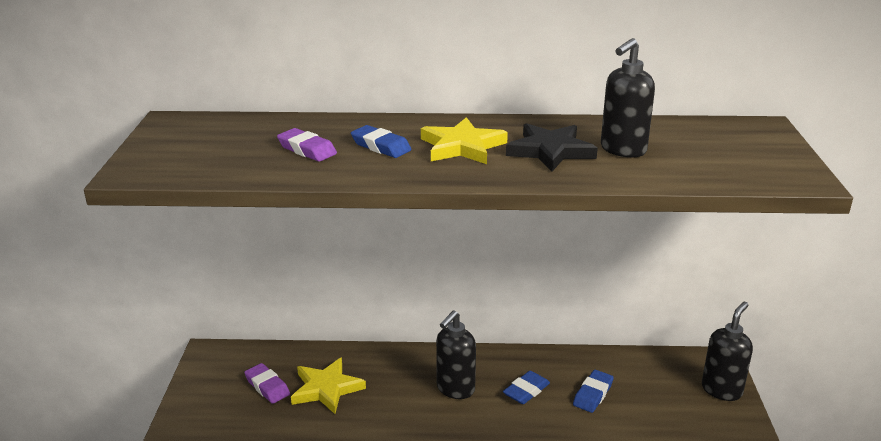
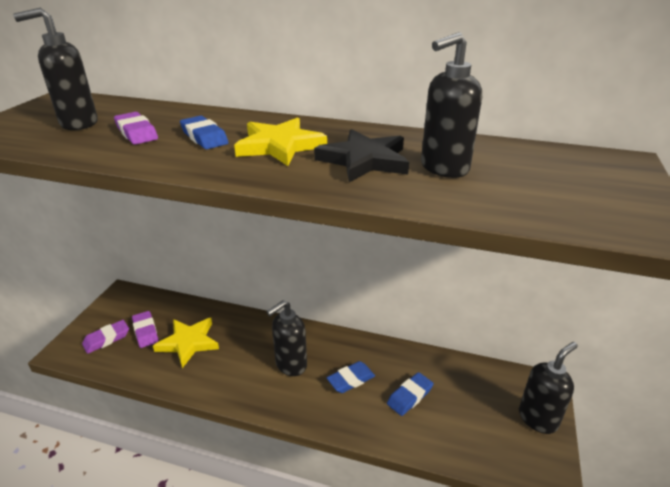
camera: 15 degrees right, 5 degrees up
(224, 402) = (107, 339): none -> purple eraser
(232, 147) = (78, 124): none -> black soap dispenser

